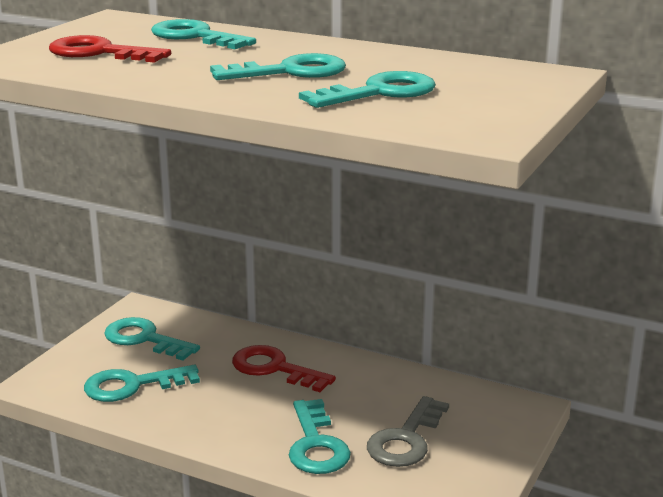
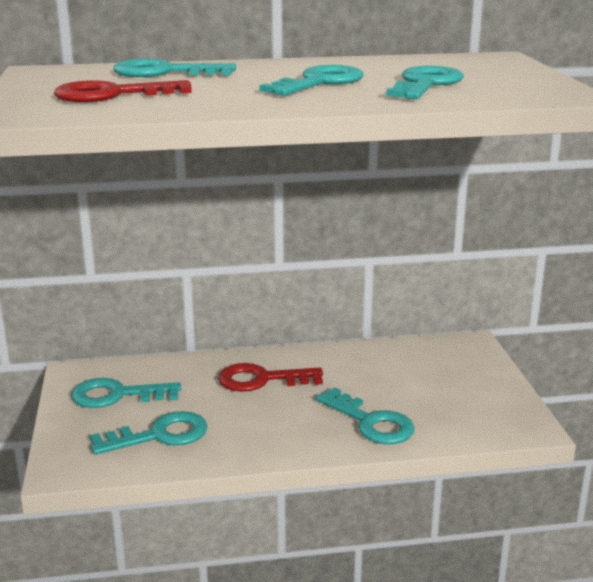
camera: 35 degrees left, 0 degrees up
(132, 385) = (159, 435): turquoise key -> turquoise key turned 150 degrees counterclockwise
(406, 439) = (426, 394): grey key -> none

